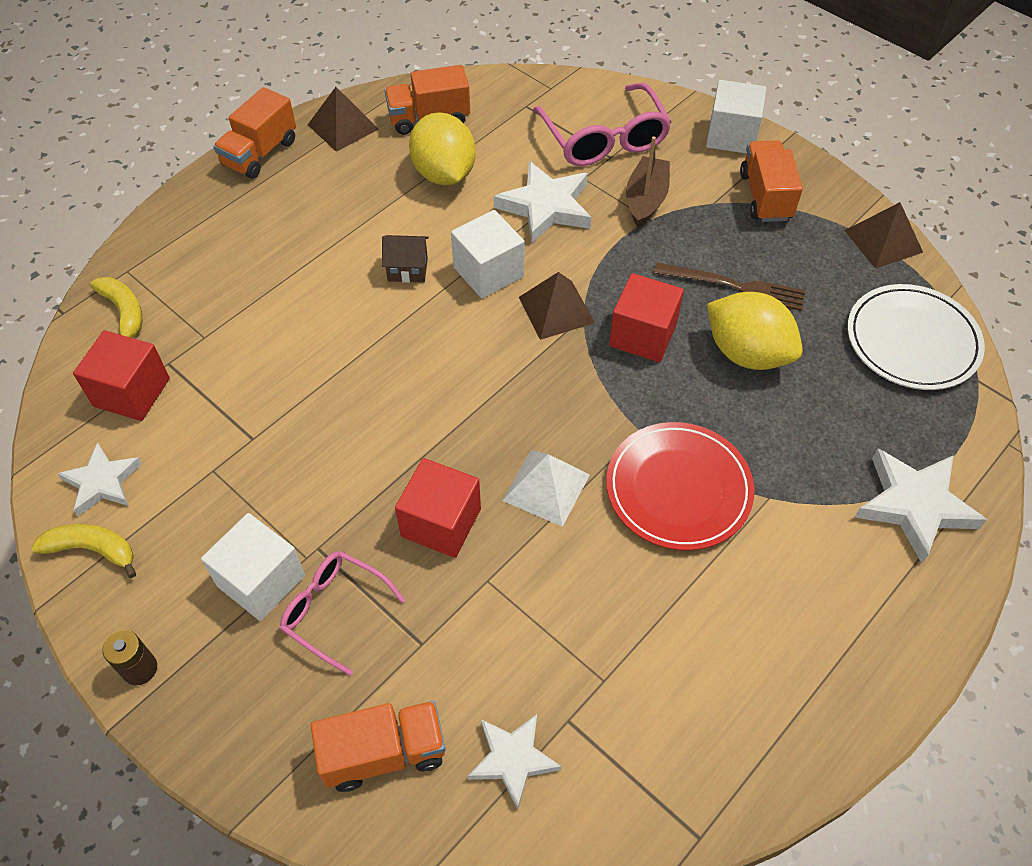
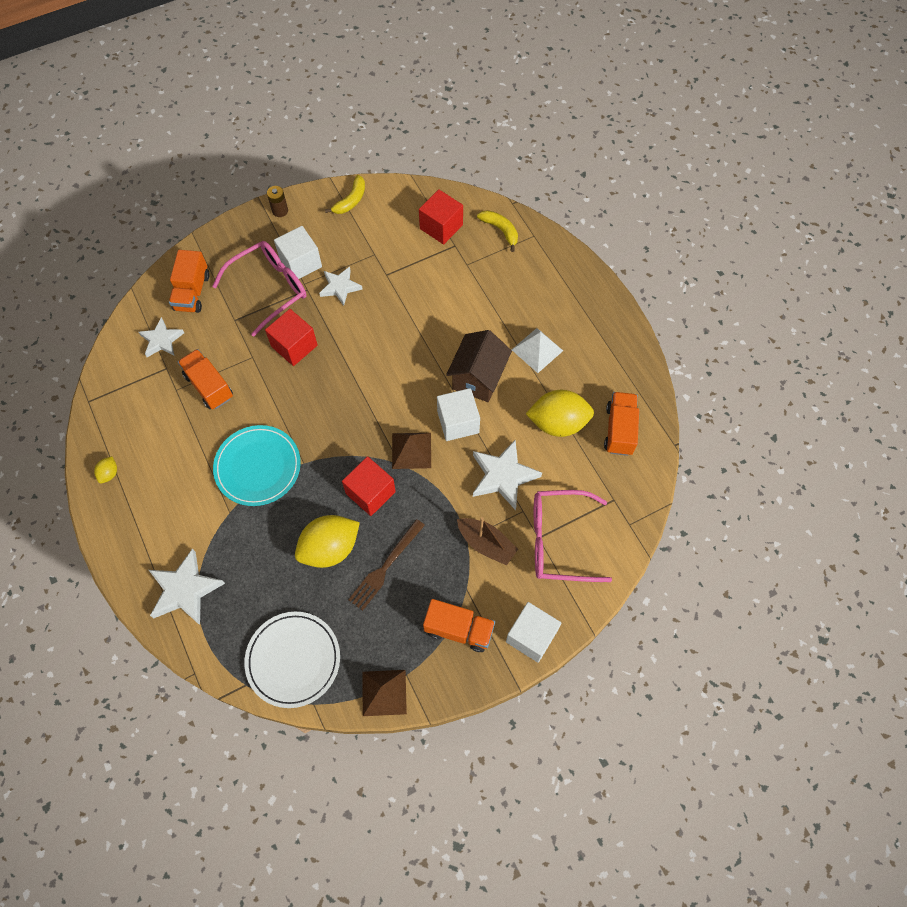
camera: 110 degrees right, 10 degrees up
(102, 482) = (388, 208): white star -> white star (340, 287)
(124, 313) = (500, 230): yellow banana -> yellow banana turned 120 degrees counterclockwise
(260, 153) = (616, 320): orange truck -> orange truck (209, 386)
(334, 610) = (269, 289): pink glasses -> pink glasses, size x1.59
(343, 127) = (627, 374): brown pyramid -> none
(407, 269) = (478, 378): brown house -> brown house, size x1.81
(546, 487) = (291, 401): white pyramid -> white pyramid (537, 350)
(678, 489) = (258, 467): red plate -> turquoise plate
(811, 716) = (109, 473): none -> yellow lemon

